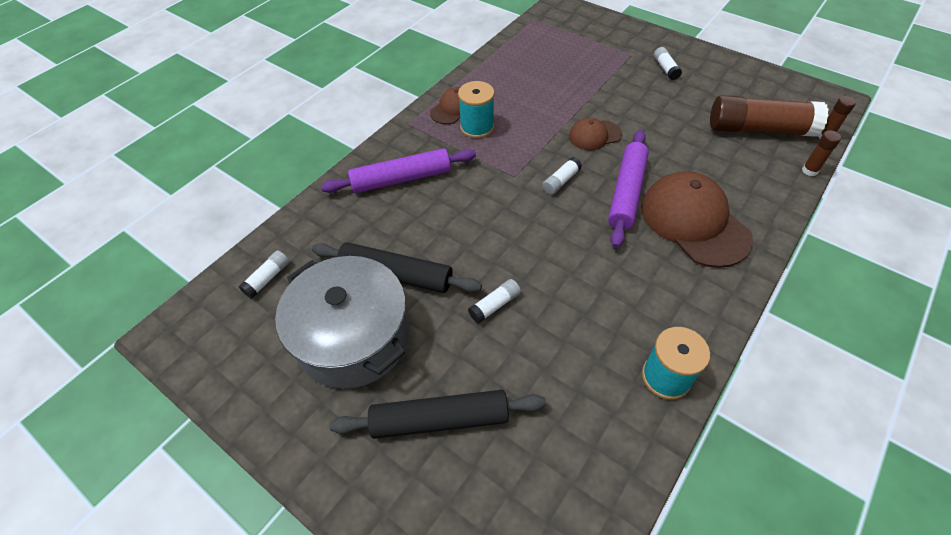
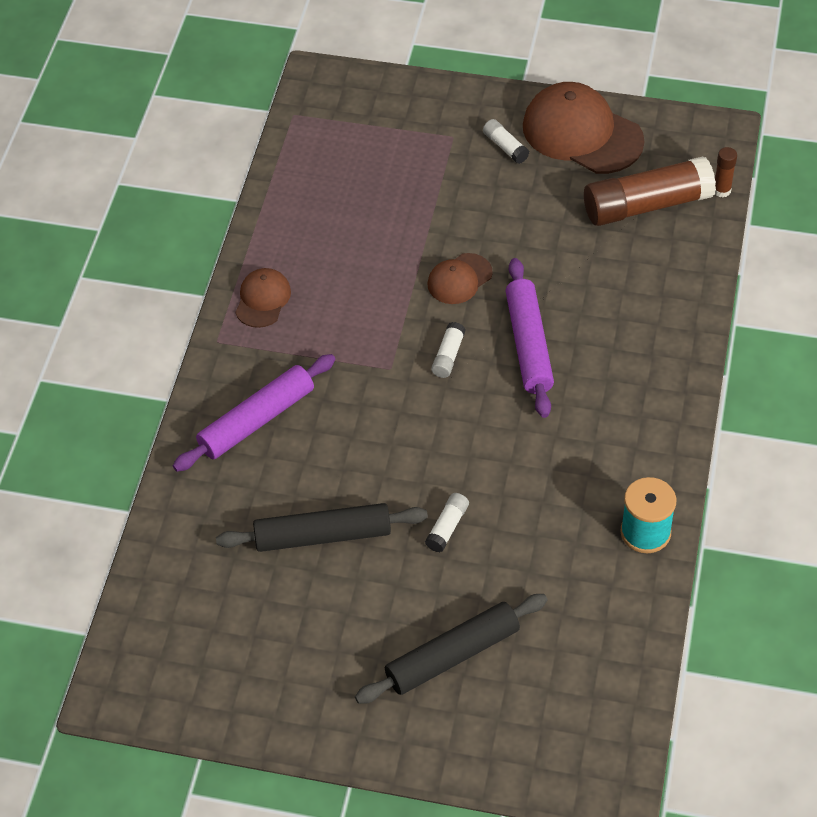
camera: 25 degrees left, 0 degrees up
(267, 278) = (179, 595): white glue stick -> none
(353, 337) = (318, 617): grey pot -> none
(477, 127) = (309, 317): turquoise spool -> none
(694, 222) = (614, 355): brown cap -> brown cap (582, 133)
(809, 171) = (717, 245): brown glue stick -> none

